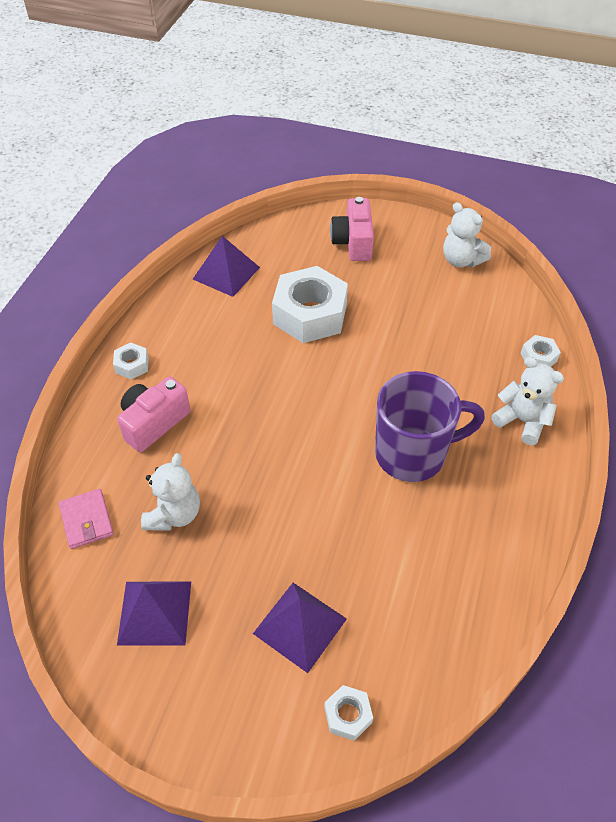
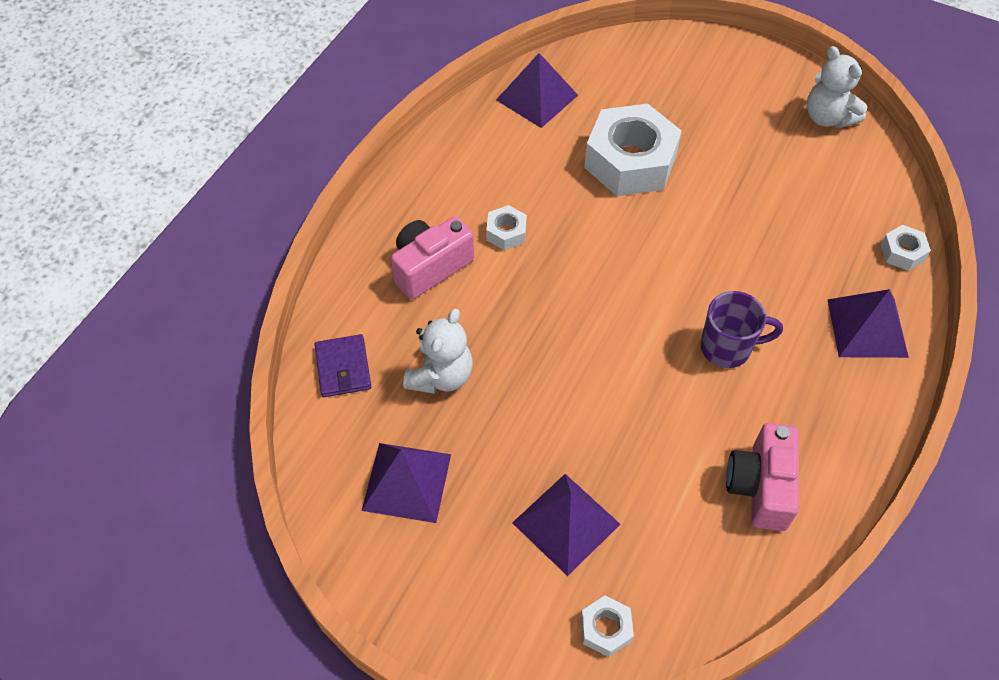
camera: 10 degrees right, 5 degrees up
(87, 520) = (343, 368): pink wallet -> purple wallet
(132, 365) = (413, 195): white nut -> white nut (506, 232)
(353, 242) = (696, 78): pink camera -> pink camera (760, 487)
(413, 454) = (727, 348): purple mug -> purple mug, size x0.61
(522, 421) = (867, 328): white teddy bear -> purple pyramid

